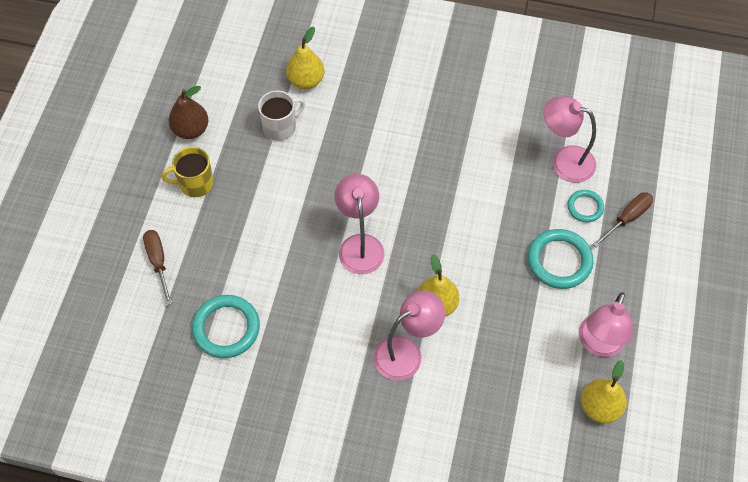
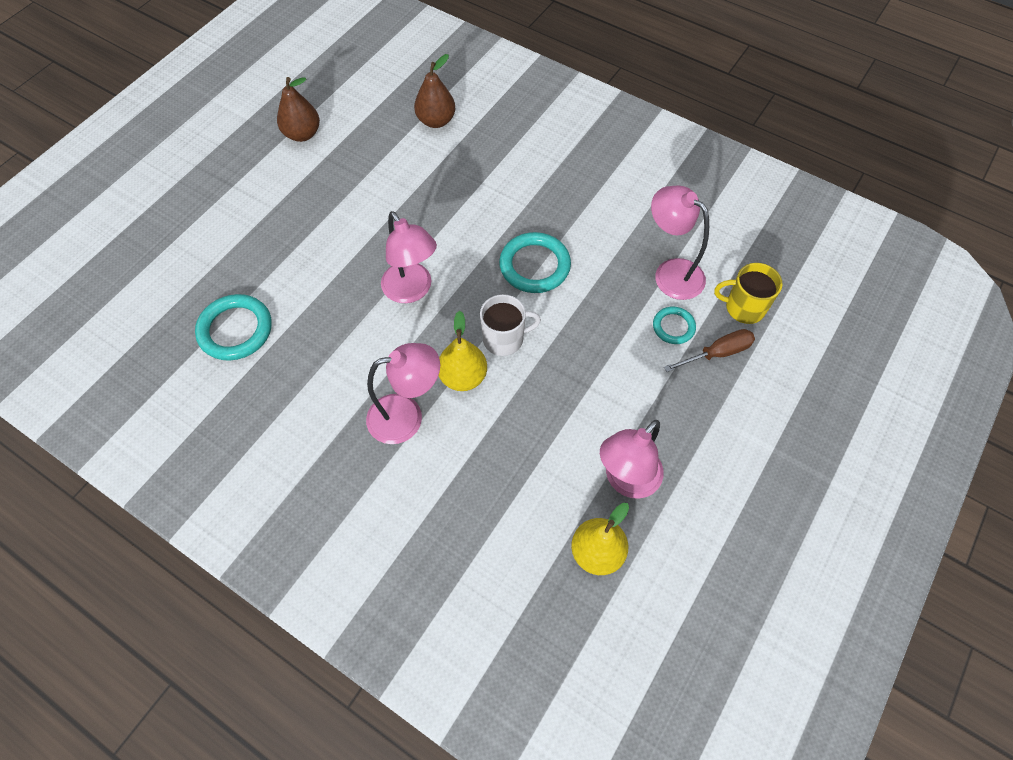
camera: 20 degrees right, 0 degrees up
(158, 262) = (205, 245): brown screwdriver -> none
(195, 183) = (280, 184): yellow mug -> yellow mug (743, 308)
(280, 127) = (389, 156): white mug -> white mug (504, 339)
(306, 80) = (436, 121): yellow pear -> brown pear
(360, 245) = (412, 291): pink lamp -> pink lamp turned 135 degrees clockwise
(559, 261) = (620, 374): turquoise ring -> turquoise ring (534, 266)

